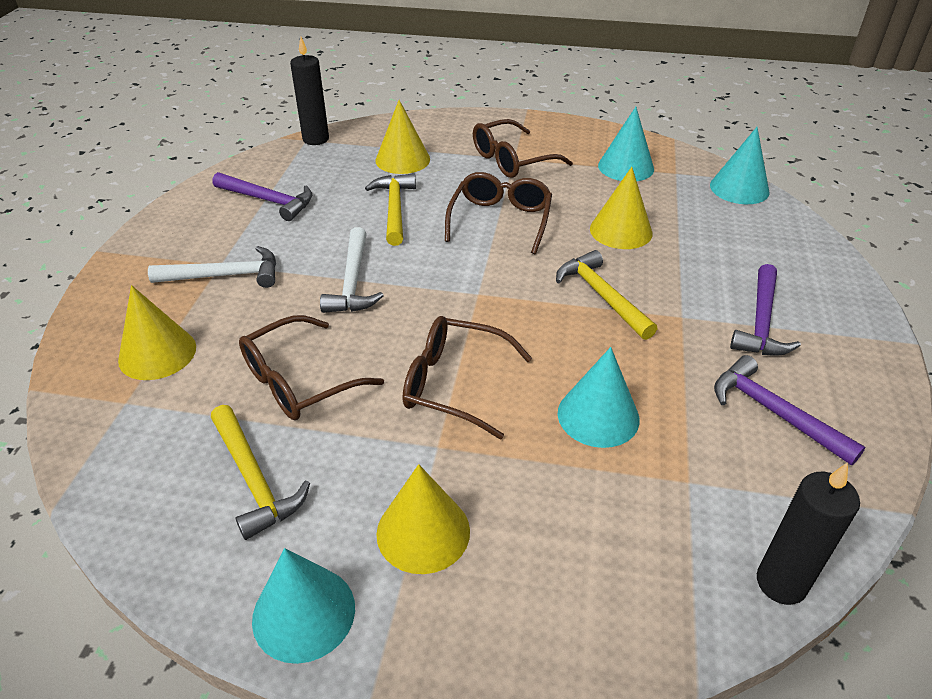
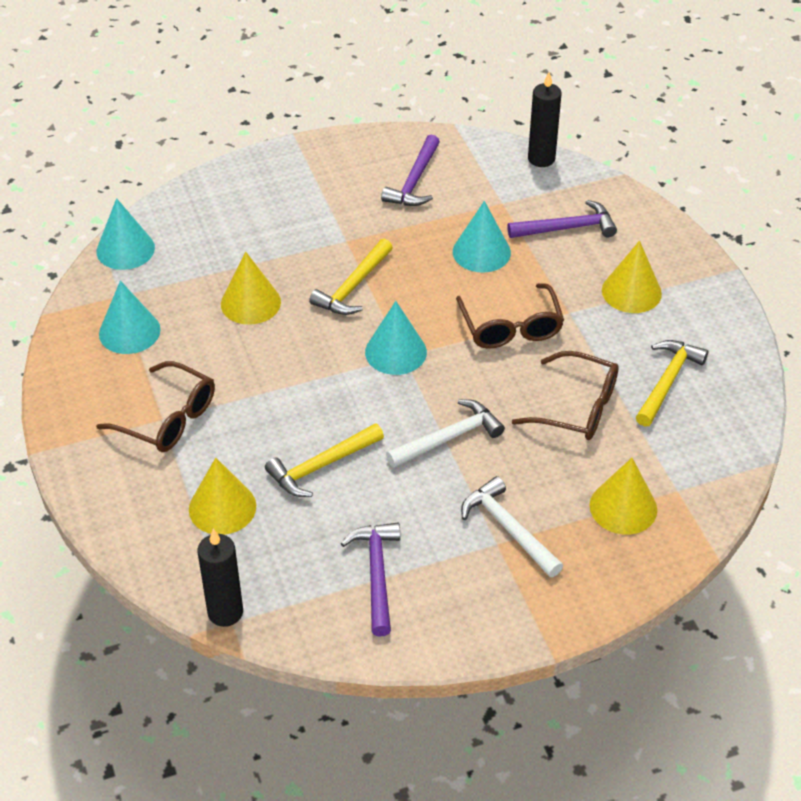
camera: 120 degrees left, 5 degrees up
(304, 613) = (717, 314): turquoise cone -> turquoise cone (395, 352)
(500, 220) = (287, 384): brown glasses -> none
(761, 322) = (323, 202): purple hammer -> purple hammer (567, 228)

